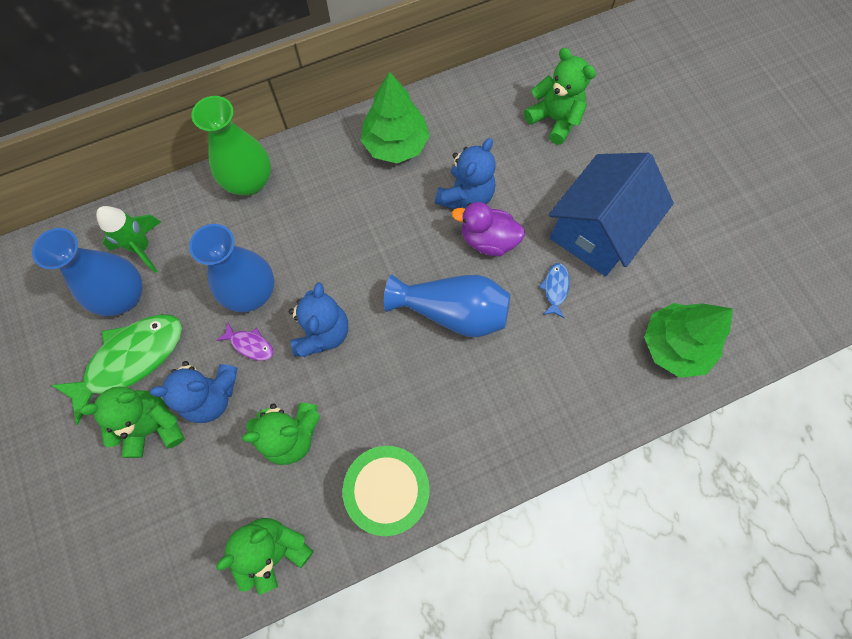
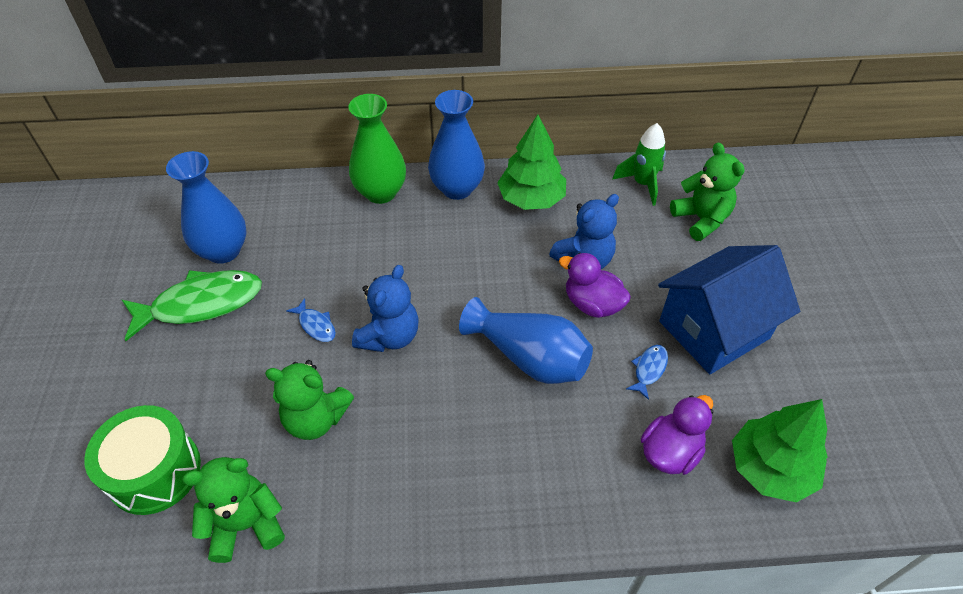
camera: 20 degrees right, 20 degrees down
(142, 247) = (259, 217): green rocket -> green rocket (642, 184)
(153, 426) = (191, 367): green teddy bear -> none
(211, 396) = (257, 358): blue teddy bear -> none
(250, 345) = (316, 325): purple fish -> blue fish
(251, 292) = (338, 282): blue vase -> blue vase (457, 188)
(389, 491) = (390, 508): green drum -> green drum (154, 471)
(594, 359) = (670, 452): none -> purple duck

